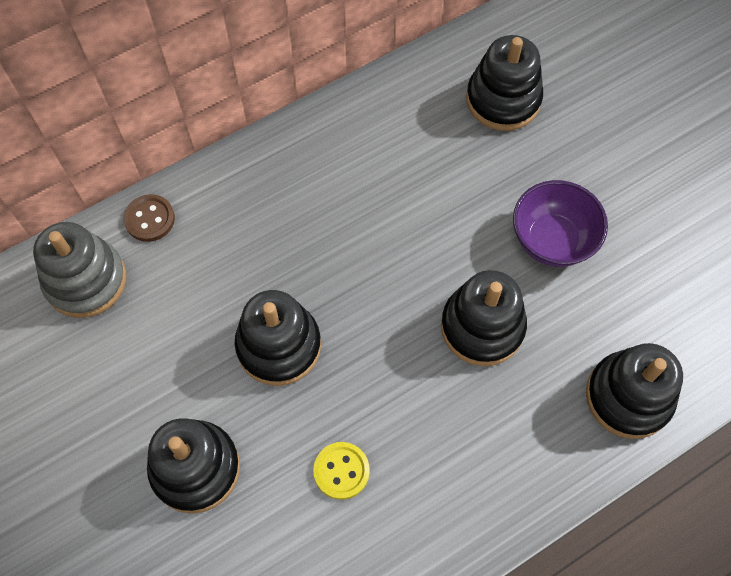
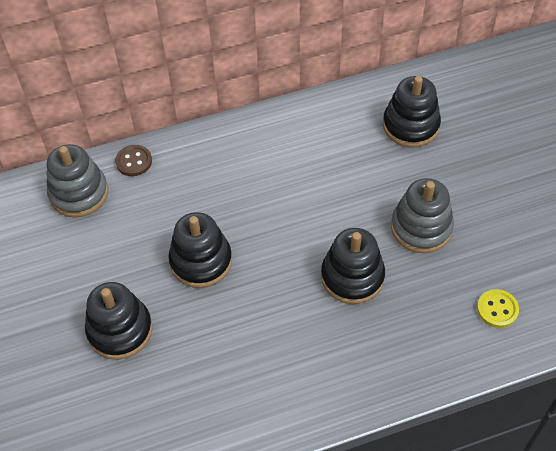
camera: 15 degrees right, 10 degrees down
(341, 471) = (222, 353): yellow button -> yellow button (497, 309)
(552, 240) = (421, 228): purple bowl -> grey stacking toy
(628, 397) = (450, 346): black stacking toy -> none

